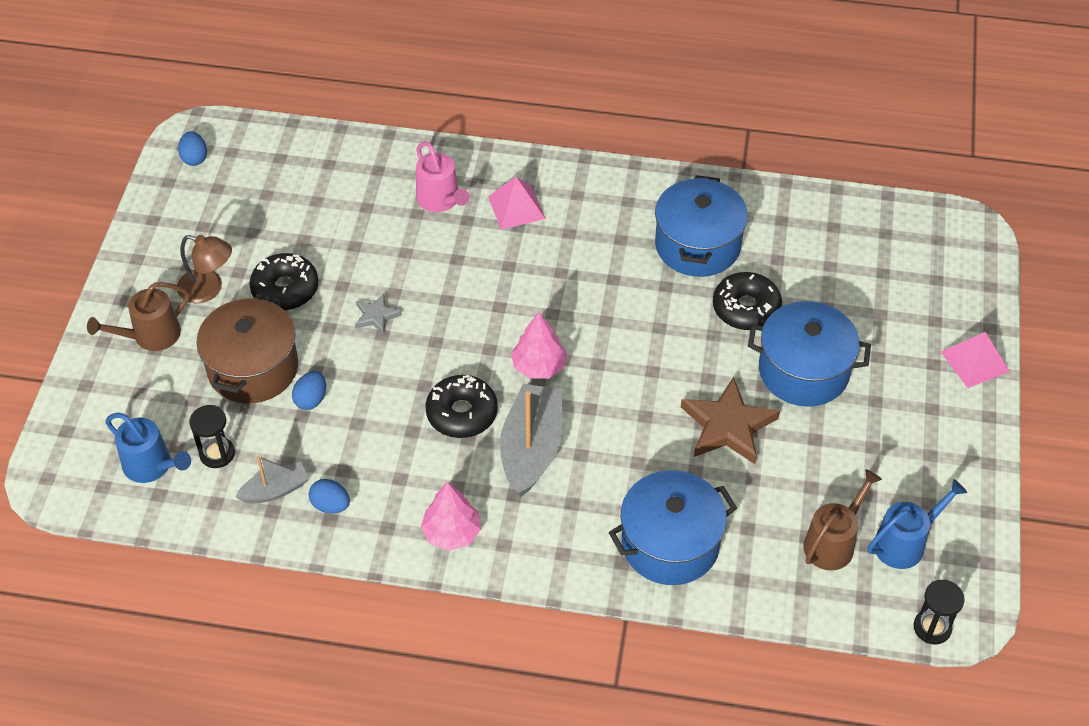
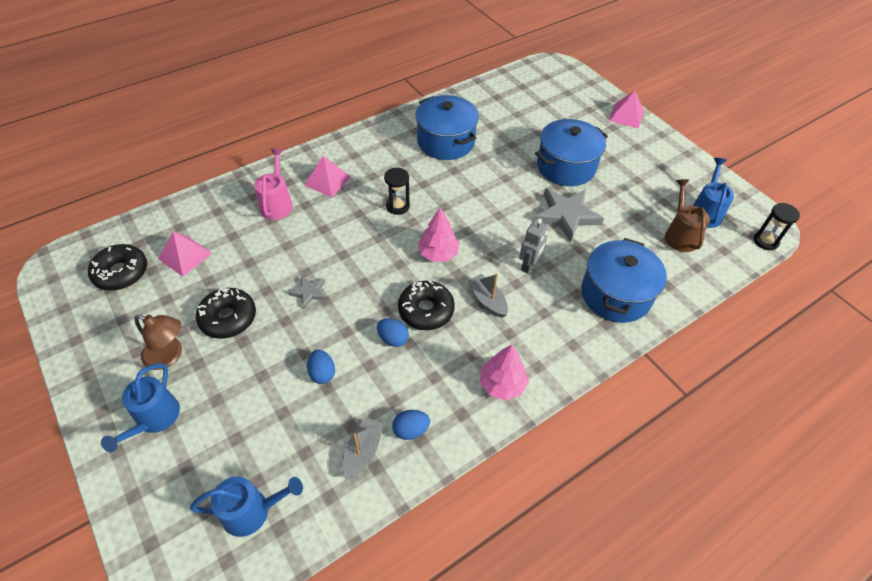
camera: 45 degrees left, 0 degrees up
(151, 336) = (154, 419): brown watering can -> blue watering can
(194, 158) = (70, 281): blue egg -> blue egg (393, 339)
(208, 289) = (169, 356): brown lamp -> brown lamp turned 45 degrees clockwise
(217, 454) = (294, 461): black hourglass -> black hourglass (397, 206)
(253, 368) = (259, 383): brown pot -> none
(306, 199) = (185, 256): none -> pink pyramid
(440, 200) = (277, 204): pink watering can -> pink watering can turned 105 degrees counterclockwise
(531, 448) = (487, 300): grey boat -> grey boat, size x0.56
(617, 447) = (529, 265): none -> grey robot
(727, 426) = (566, 215): brown star -> grey star
(746, 308) = (504, 156): black donut -> black donut (121, 273)

